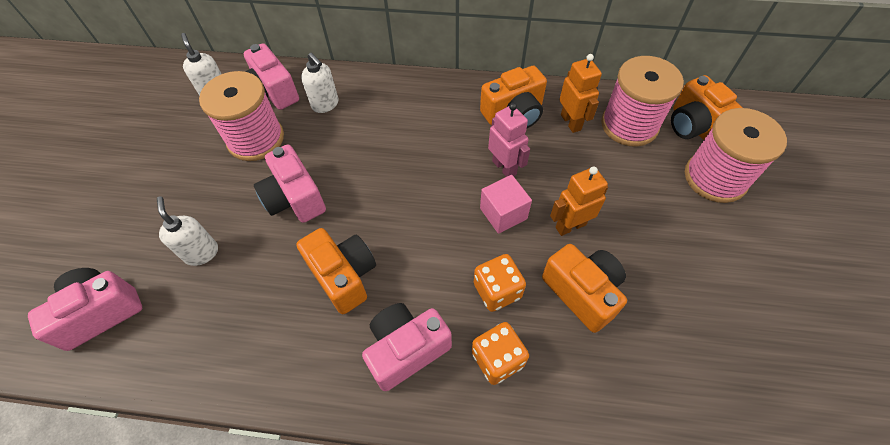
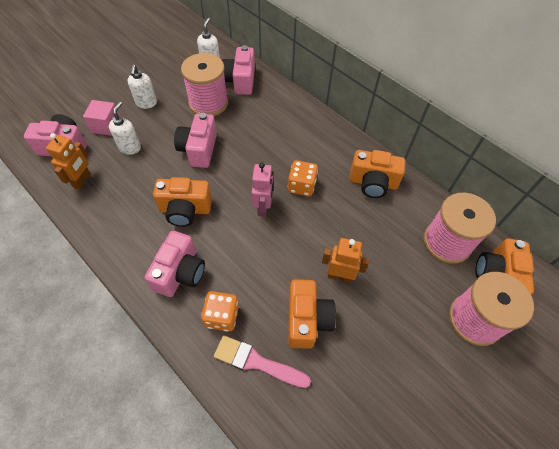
camera: 35 degrees right, 0 degrees up
(325, 104) = (263, 106): white soap dispenser -> white soap dispenser (146, 103)
(344, 276) = (185, 210): orange camera -> orange camera turned 90 degrees clockwise
(406, 349) = (180, 273): pink camera -> pink camera turned 105 degrees clockwise
(497, 291) = (258, 280): orange dice -> orange dice (301, 186)
(503, 213) = (305, 239): pink cube -> pink cube (106, 126)
(504, 167) = (333, 212): pink robot -> pink robot (263, 207)
(571, 122) = (406, 213): orange robot -> orange robot (82, 180)
(577, 376) = (256, 362): none -> pink brush

